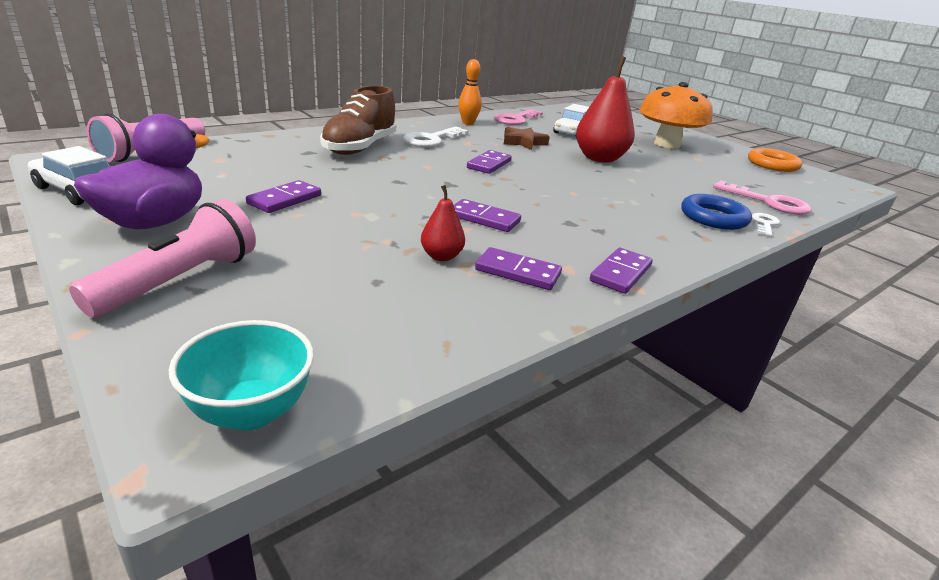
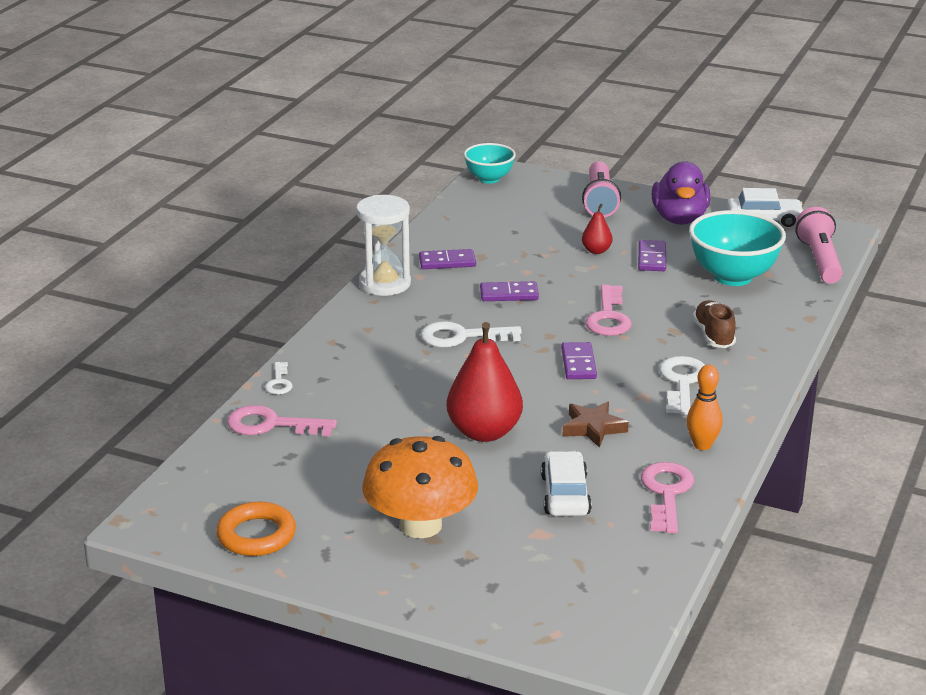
camera: 155 degrees right, 0 degrees up
(253, 166) = (733, 277): none -> turquoise bowl
(360, 148) = (713, 335): brown shoe -> brown shoe, size x0.63
(418, 177) = (608, 317): none -> pink key
(441, 256) = (500, 256): red pear -> red pear (596, 251)
(569, 204) = (461, 337): none -> white key
(620, 273) = (384, 283): purple domino -> white hourglass
(713, 217) = (329, 372): blue ring -> none

